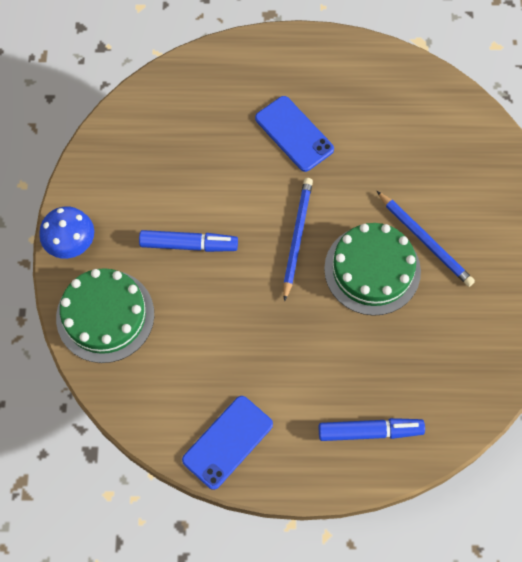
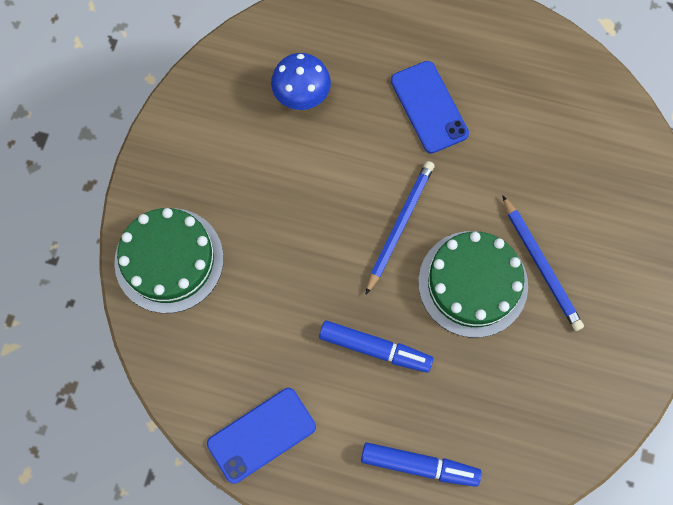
camera: 15 degrees right, 5 degrees up
(71, 244) = (155, 171): blue mushroom -> blue mushroom (302, 96)
(188, 244) = (279, 203): blue marker -> blue marker (375, 348)

